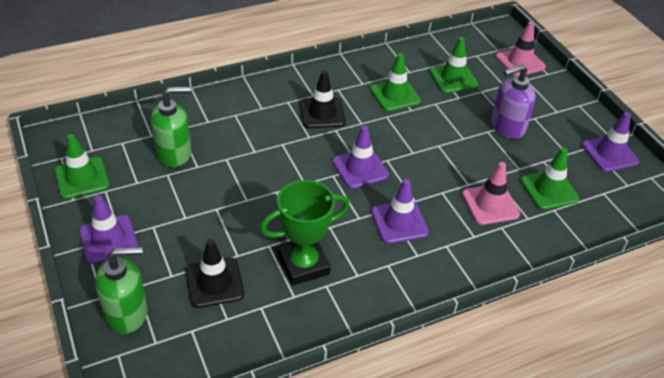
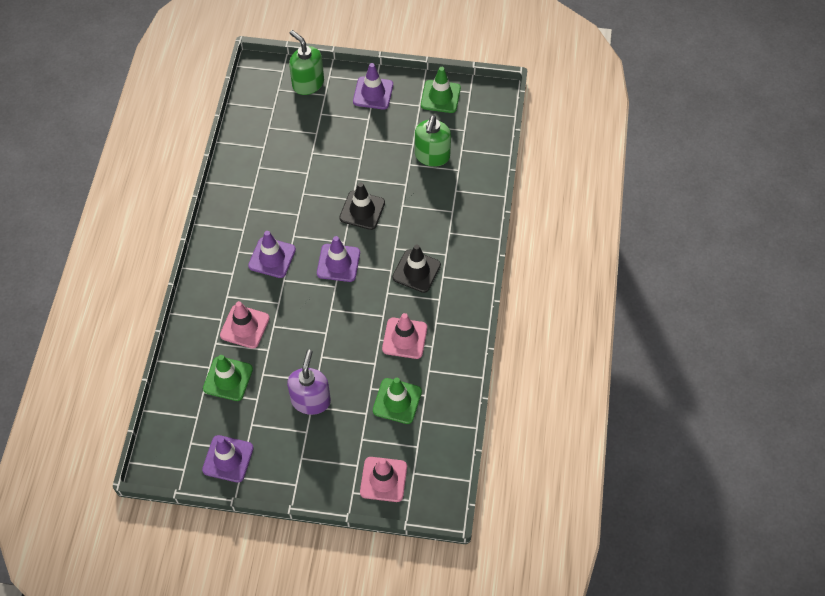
camera: 125 degrees right, 15 degrees up
(127, 313) = (308, 83): green soap dispenser -> green soap dispenser turned 120 degrees clockwise
(214, 282) = (299, 132): black traffic cone -> black traffic cone (362, 210)
(303, 265) = (278, 183): green trophy -> none
(395, 95) = (404, 338): green traffic cone -> pink traffic cone

